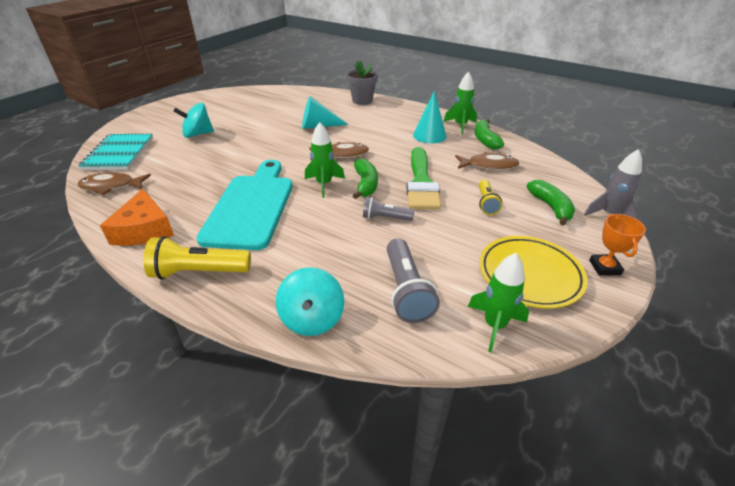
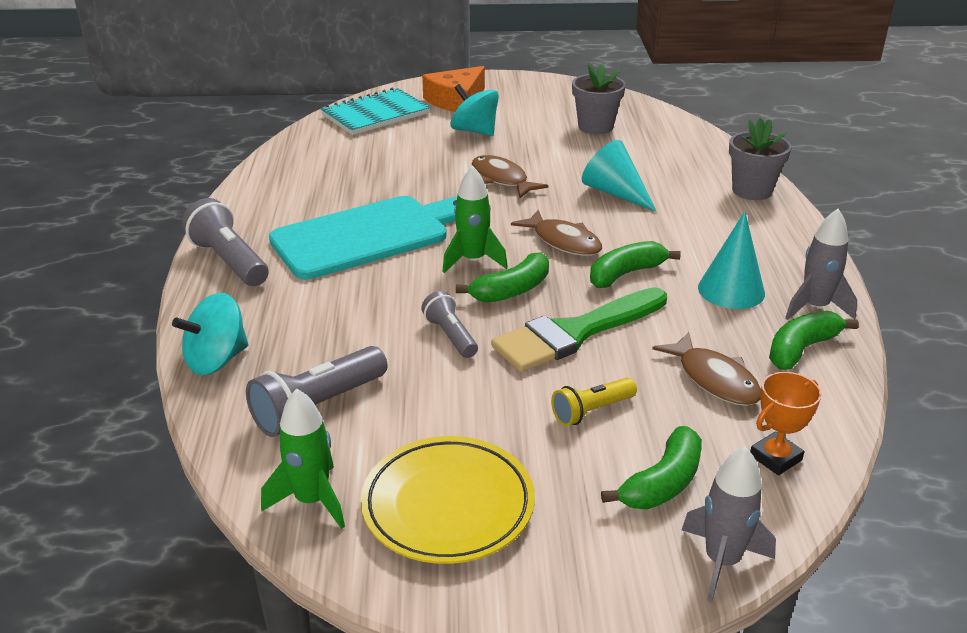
camera: 55 degrees right, 5 degrees down
(111, 186) = (314, 144): brown fish -> brown fish (501, 179)
(144, 230) = (264, 199): orange cheese -> orange cheese (456, 100)
(199, 272) = (229, 261): yellow flashlight -> grey flashlight
(253, 106) = (595, 127): none -> grey flower pot
(388, 151) = (625, 274): none -> green banana
(460, 126) = (815, 307): green rocket -> grey rocket
(604, 267) = (545, 584): orange trophy -> orange trophy (775, 457)

